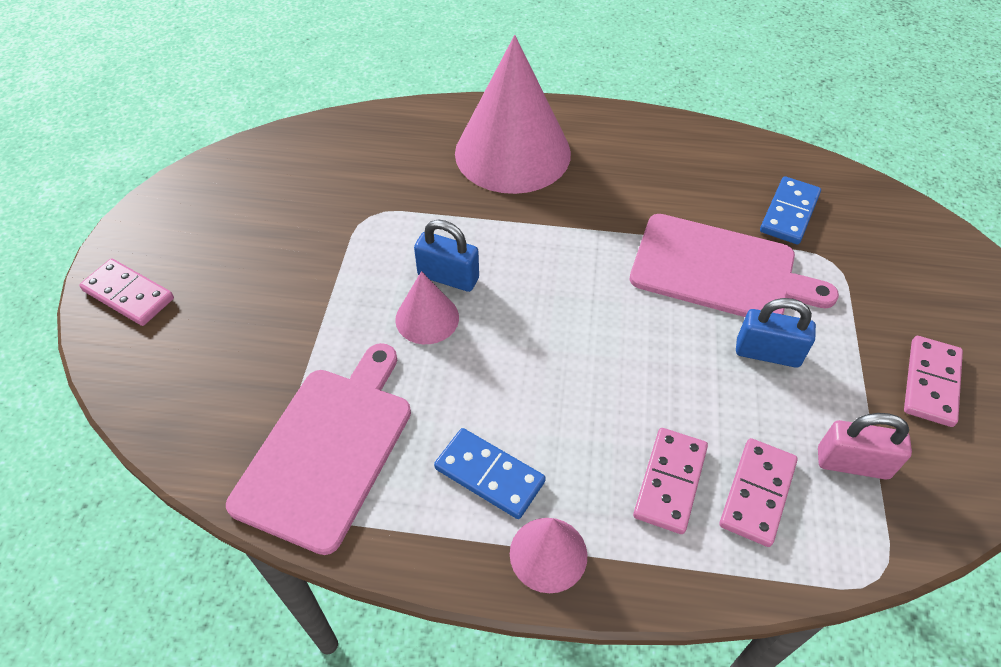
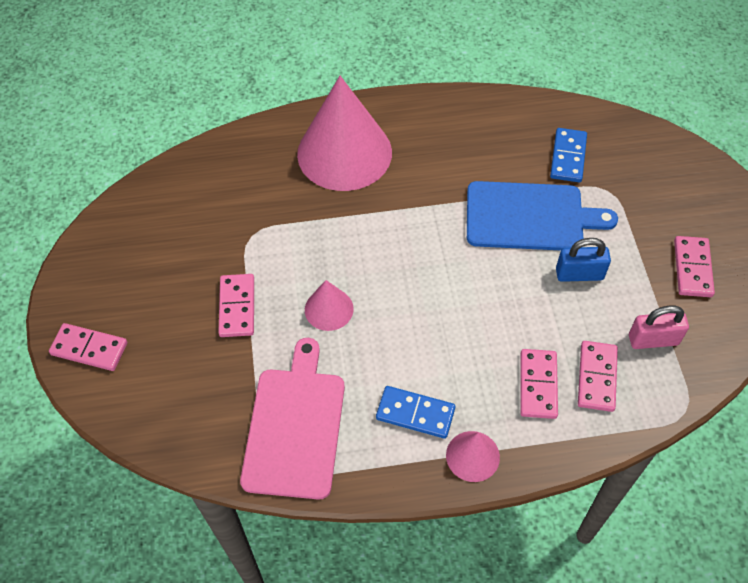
camera: 15 degrees left, 5 degrees up
(318, 289) = (237, 307): none -> pink domino
(448, 277) = (332, 272): blue padlock -> none
(719, 270) = (530, 217): pink cutting board -> blue cutting board

